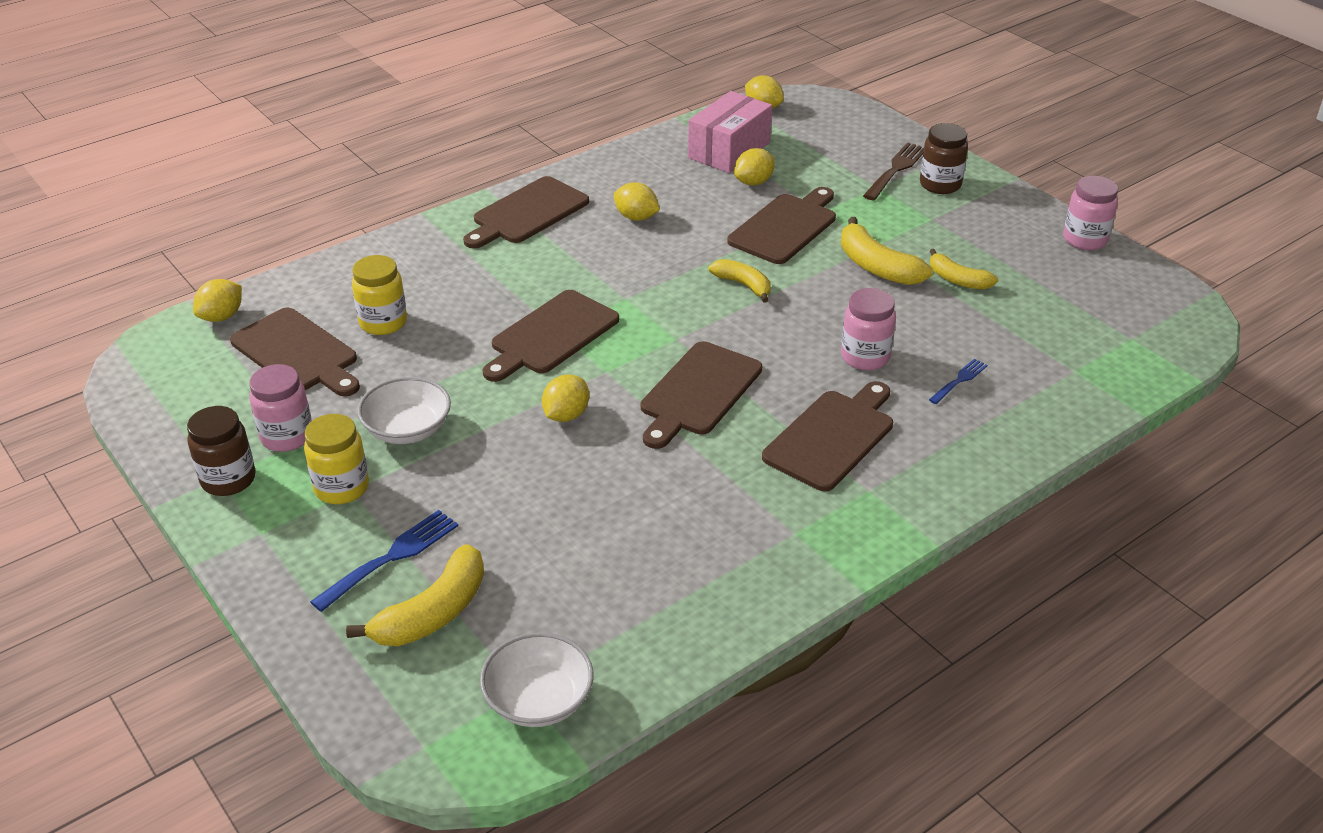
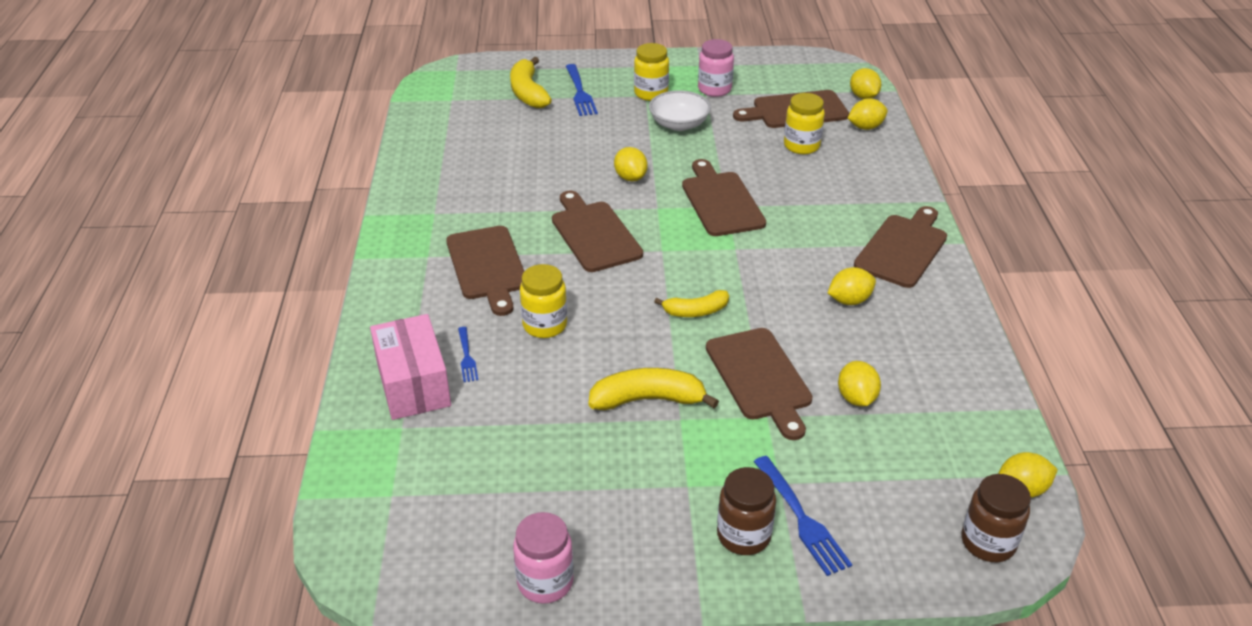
camera: 125 degrees right, 0 degrees up
(228, 479) = (695, 67): brown jar -> brown jar (988, 542)
(301, 294) = (865, 127): none -> yellow lemon
(527, 213) = (903, 248): brown cutting board -> brown cutting board turned 45 degrees clockwise
(538, 700) = (440, 101): white bowl -> none
(729, 150) = (934, 413): pink box -> pink box (413, 384)
(865, 357) = (545, 325): pink jar -> yellow jar
(896, 170) = (802, 519): brown fork -> blue fork
(957, 280) = (580, 438): yellow banana -> none

